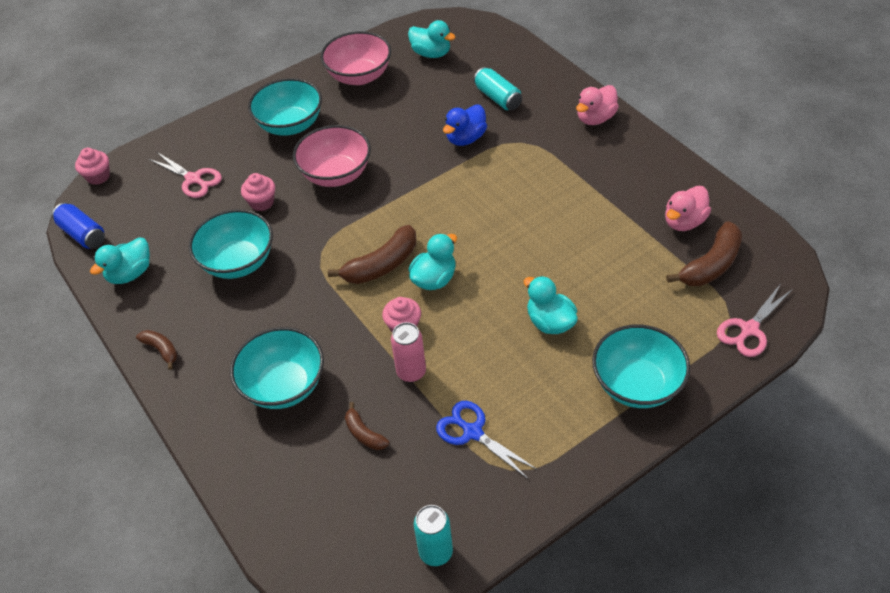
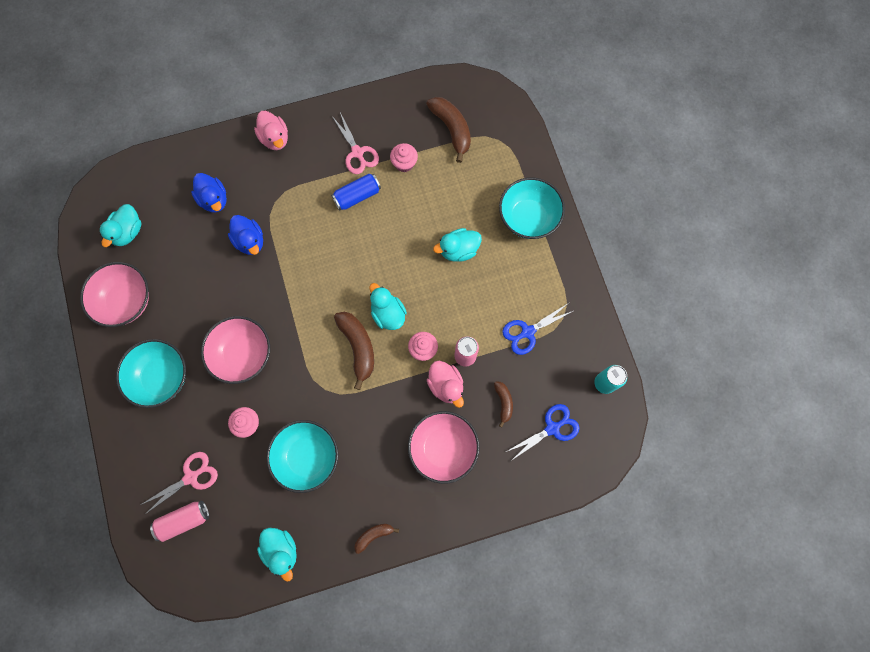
camera: 75 degrees left, 25 degrees up
(83, 234) = (215, 587): blue can -> blue can (357, 196)
(98, 176) = (145, 565): pink cupcake -> pink cupcake (404, 163)
(147, 189) = (184, 520): none -> pink can
(284, 386) = (443, 448): turquoise bowl -> pink bowl
(347, 503) = (552, 428): none -> blue scissors
(364, 433) = (503, 403): brown banana -> brown banana turned 75 degrees counterclockwise
(431, 53) = (128, 232): turquoise duck -> turquoise duck turned 150 degrees clockwise
(498, 98) = (214, 199): turquoise can -> blue duck
(684, 222) = (407, 127): pink duck -> pink duck (446, 385)
(749, 329) = (512, 133): pink scissors -> pink scissors (357, 153)

